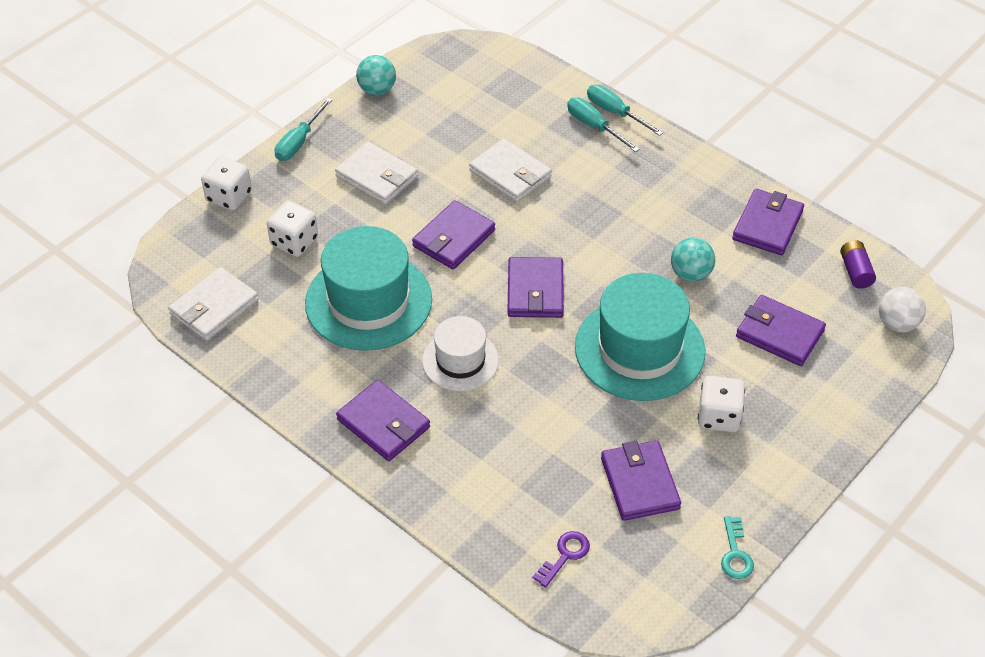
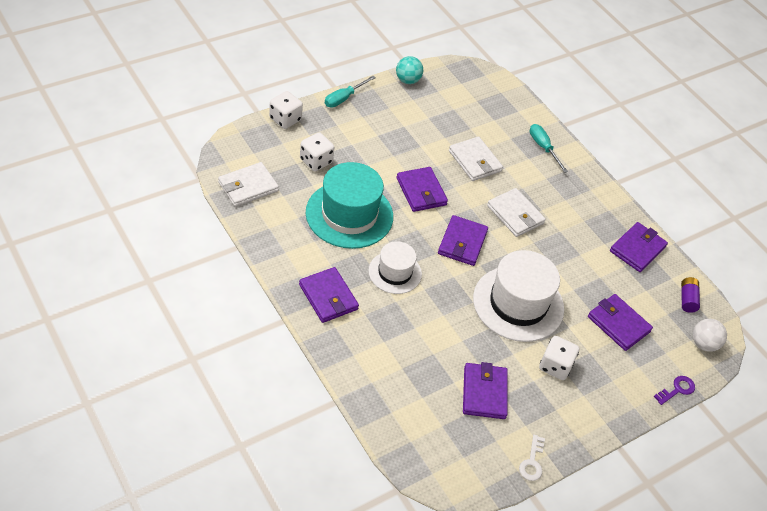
camera: 10 degrees right, 0 degrees up
(377, 176) = (386, 136): white wallet -> white wallet (515, 214)
(454, 238) = (421, 191): purple wallet -> purple wallet turned 75 degrees counterclockwise
(565, 555) = (415, 424): purple key -> purple key (677, 389)
(615, 112) = (561, 143): turquoise screwdriver -> none
(639, 349) = (518, 303): turquoise hat -> white hat
(690, 274) = (572, 265): turquoise ball -> none
(735, 553) = (532, 462): turquoise key -> white key

